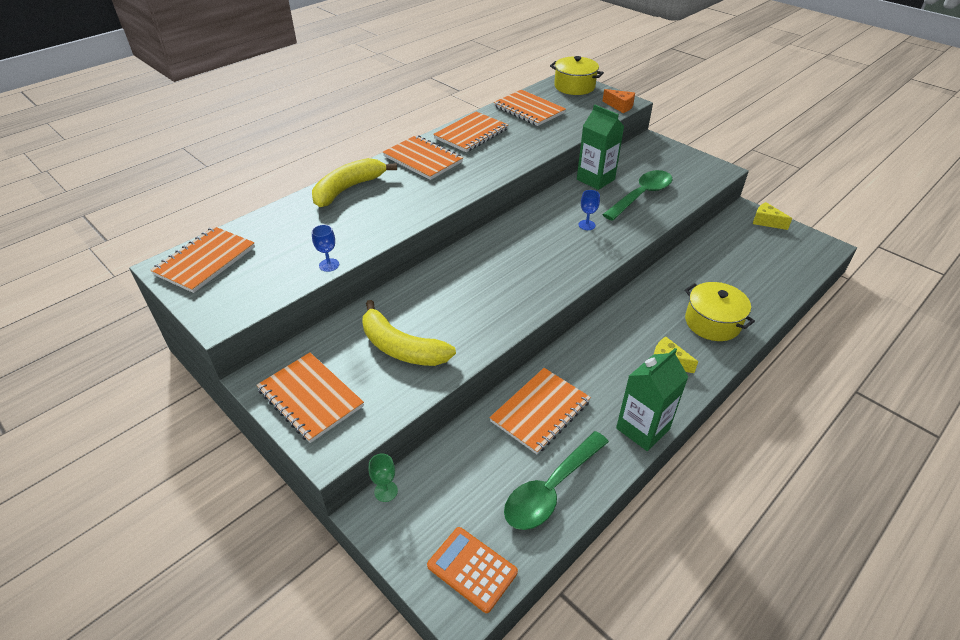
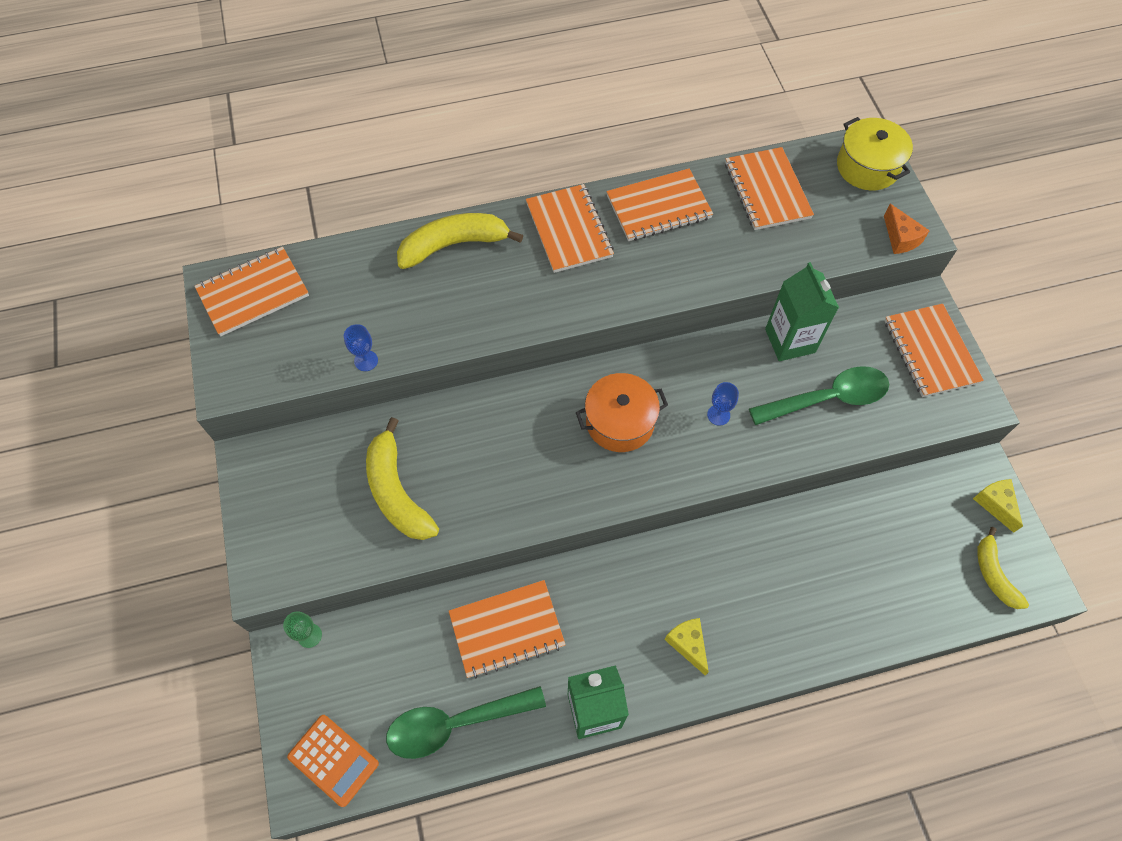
camera: 30 degrees right, 20 degrees up
(310, 398) = (279, 509): orange notebook -> orange notebook (930, 351)
(472, 569) = (333, 760): orange calculator -> orange calculator turned 150 degrees clockwise
(529, 250) = (620, 422): none -> orange pot
(712, 322) = (784, 621): yellow pot -> none
(797, 251) = (993, 574): none -> yellow banana

